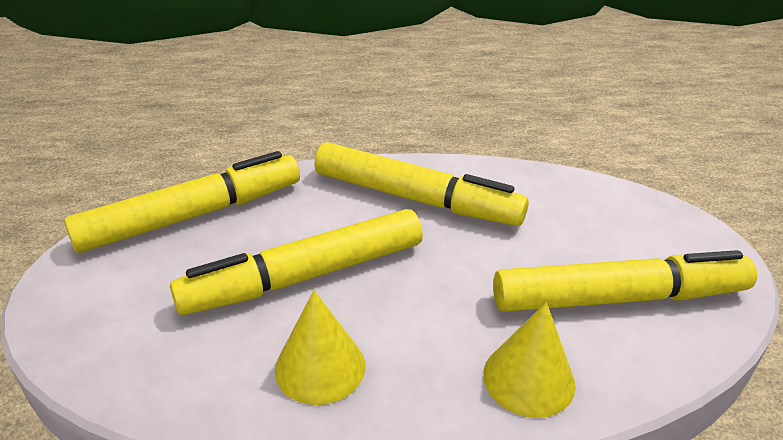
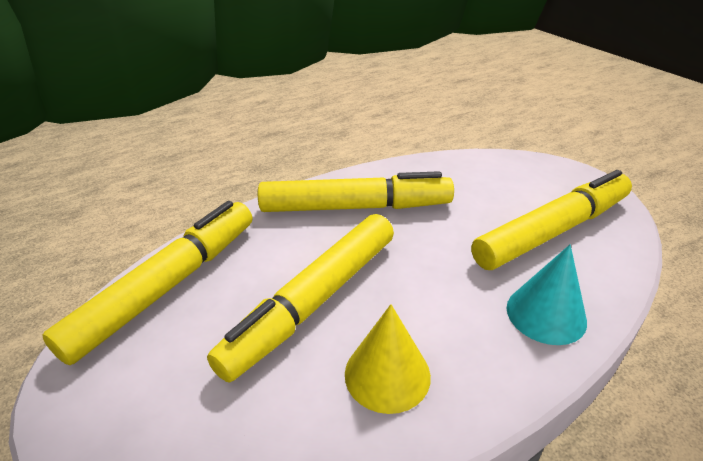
camera: 25 degrees left, 0 degrees up
(528, 378) = (546, 314): yellow cone -> turquoise cone

